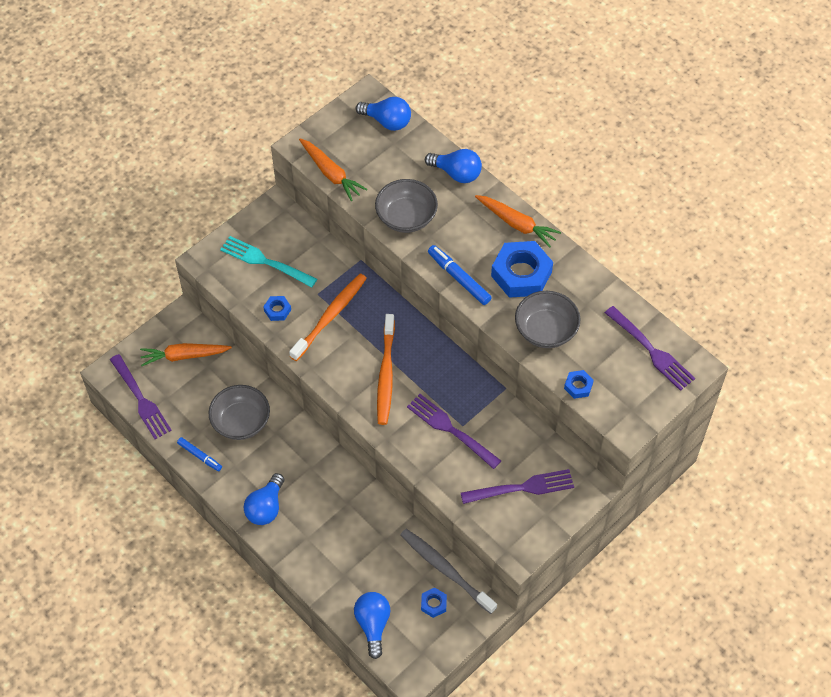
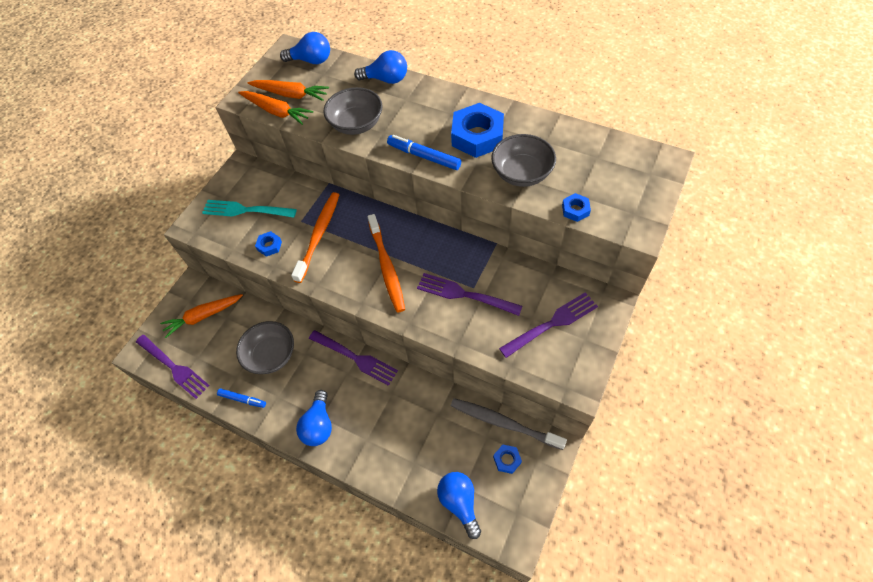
camera: 15 degrees left, 0 degrees up
(516, 224) = (454, 100): orange carrot -> orange carrot (290, 94)
(650, 350) = (621, 159): purple fork -> purple fork (355, 358)

